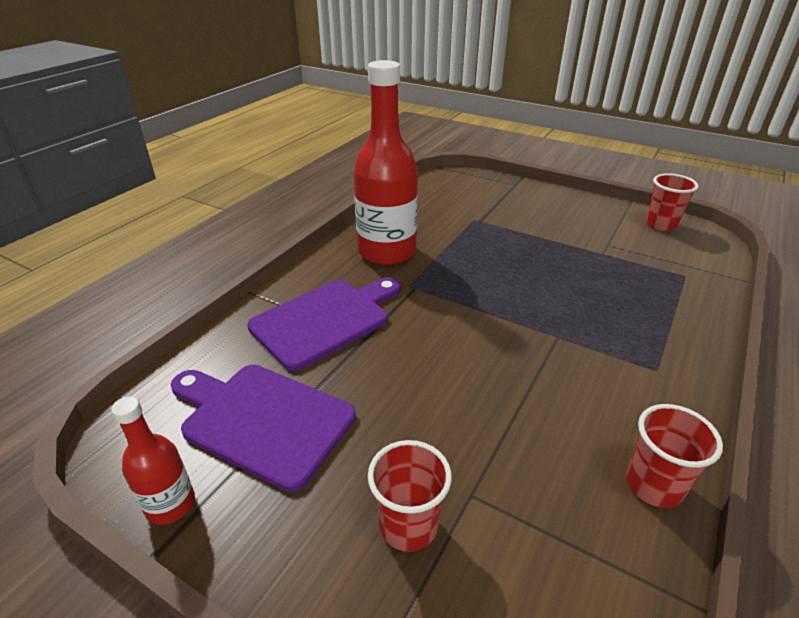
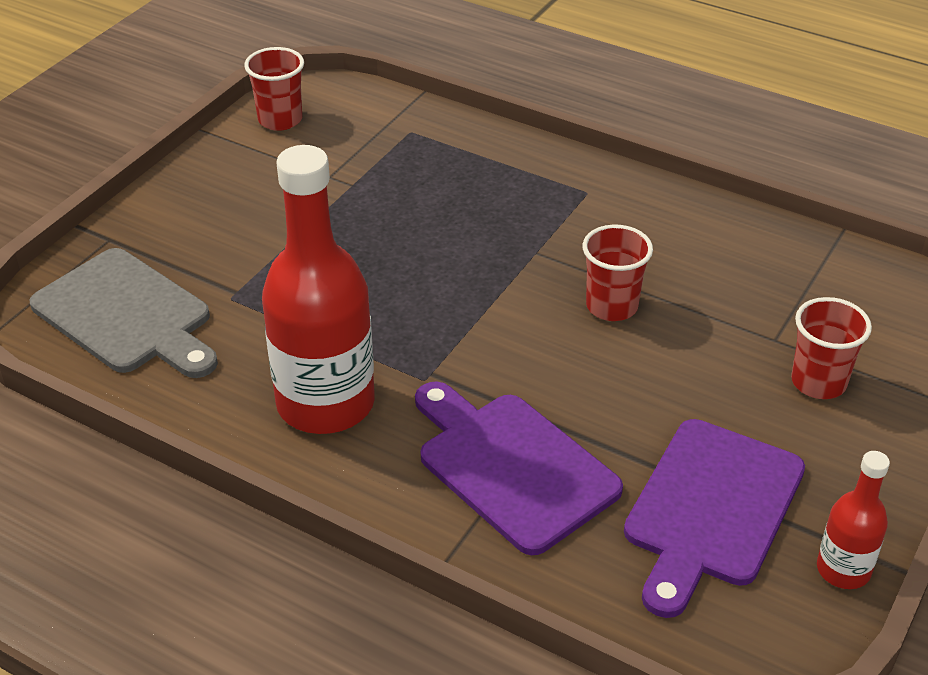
camera: 90 degrees left, 5 degrees up
(454, 193) = (127, 315): none -> grey cutting board
(654, 485) = (738, 227): red cup -> red cup (611, 306)

